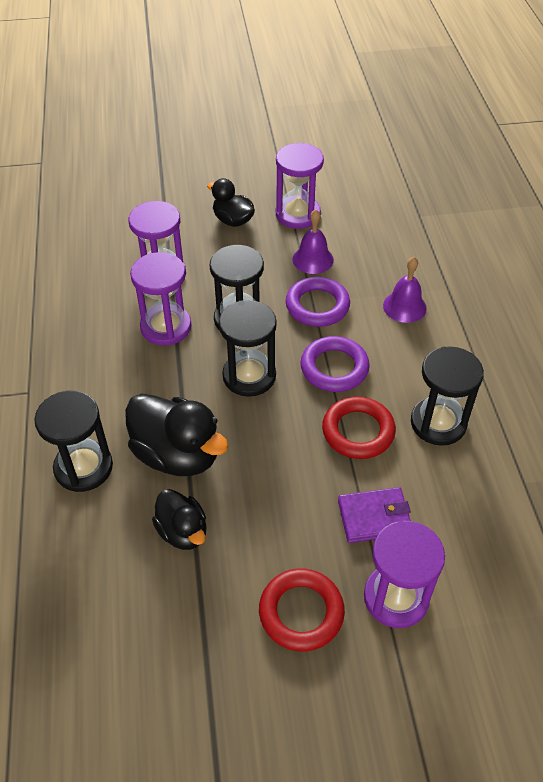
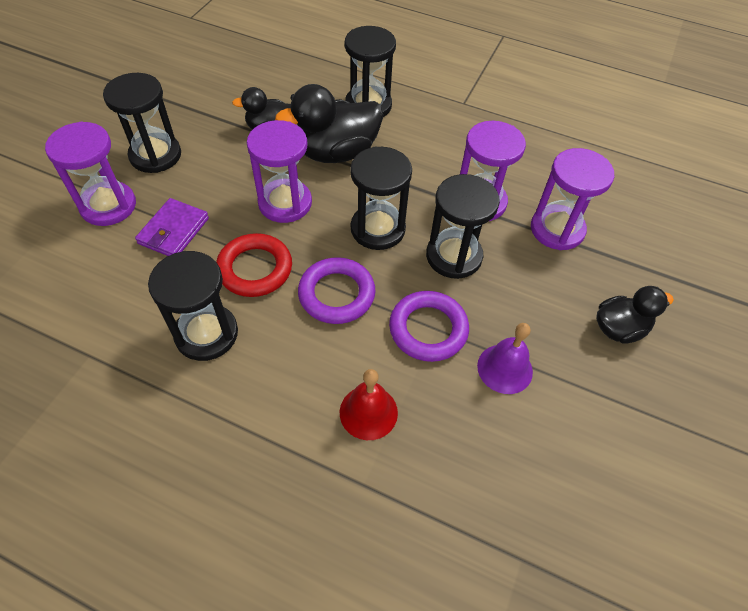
camera: 120 degrees right, 5 degrees up
(297, 214) = (599, 402): purple hourglass -> purple hourglass (285, 203)
(301, 612) = (155, 155): red ring -> black hourglass
(404, 306) = (368, 412): purple bell -> red bell

